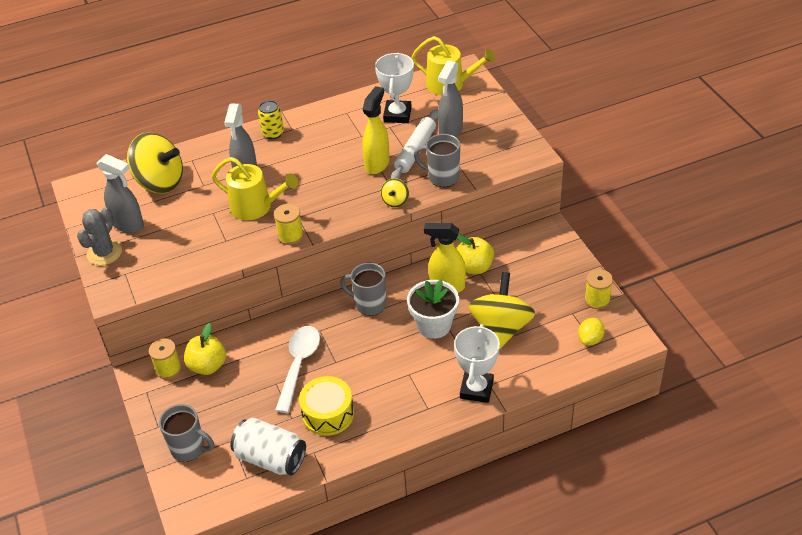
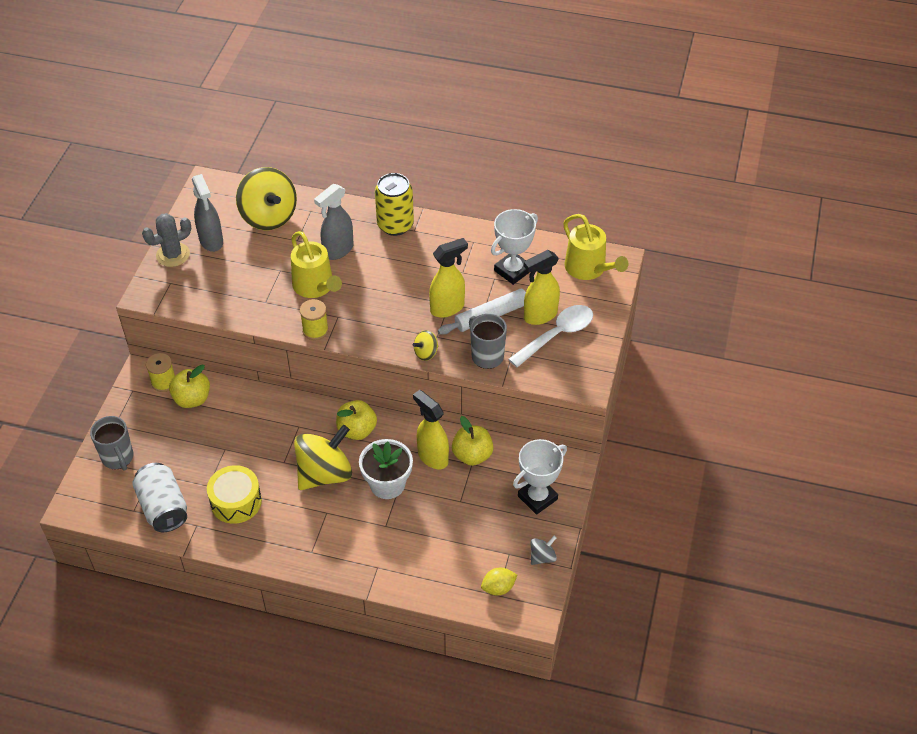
camera: 35 degrees right, 5 degrees up
(273, 133) = (395, 225): yellow can -> yellow can, size x1.58
(299, 365) = (255, 445): white spoon -> white spoon (557, 335)
(369, 304) = (357, 430): grey mug -> yellow apple
(450, 131) = (540, 316): grey spray bottle -> yellow spray bottle
(476, 389) = (363, 563): white trophy -> white trophy (537, 497)
(501, 328) = (436, 525): yellow spinning top -> yellow spinning top (324, 473)
(597, 300) = (542, 557): yellow spool -> grey spinning top

